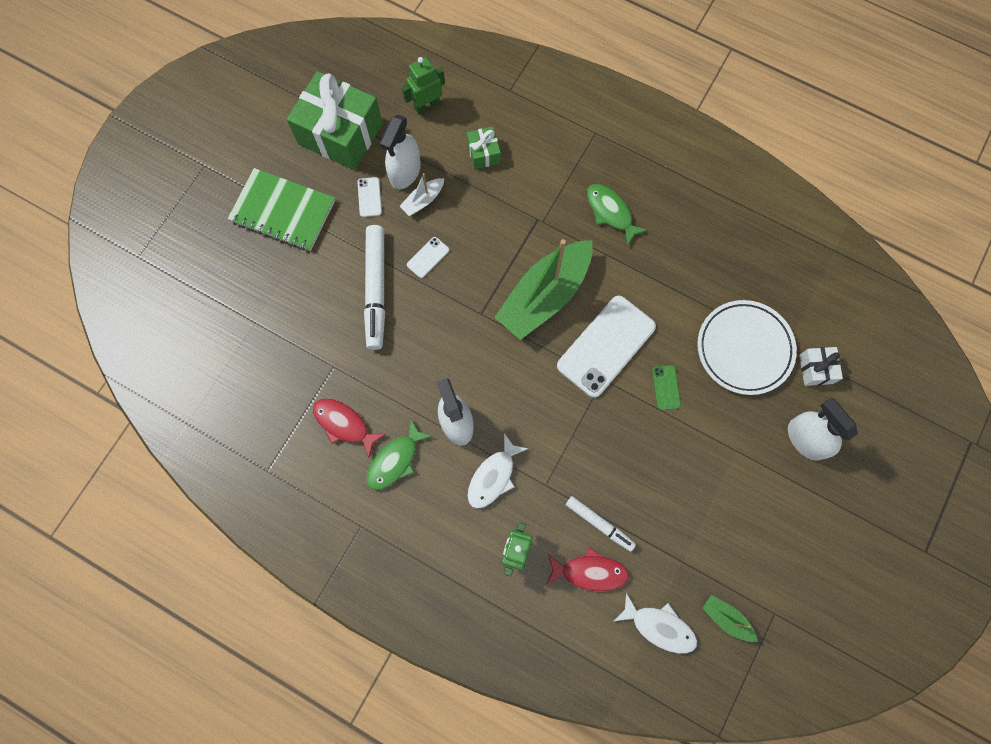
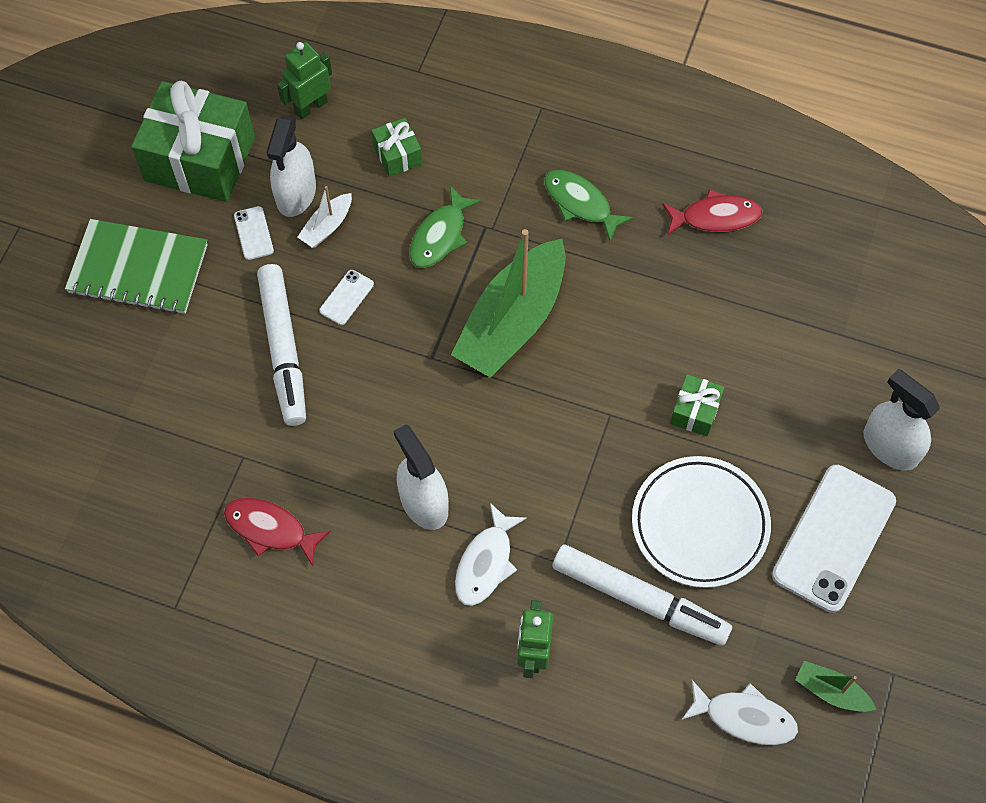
camera: 10 degrees left, 10 degrees down
(395, 460) = (349, 564): green fish -> green fish (440, 236)
(590, 572) = (638, 663): red fish -> red fish (715, 217)
(599, 524) = (639, 599): white marker -> white marker, size x1.73
(606, 346) = (605, 372): white phone -> white phone (833, 538)
(666, 387) = (695, 411): green phone -> green gift
(744, 349) = (788, 346): white plate -> white plate (699, 524)
(816, 369) = (886, 357): white gift -> none

